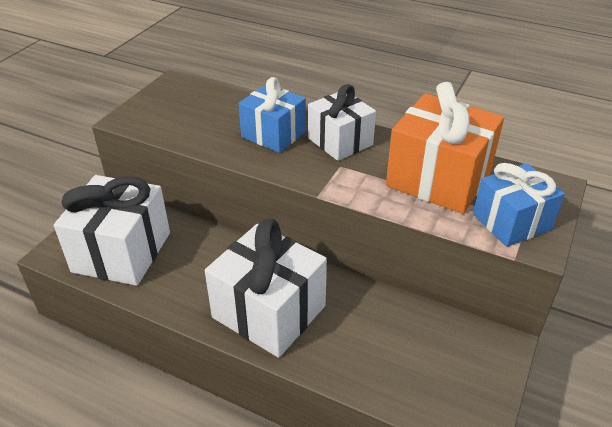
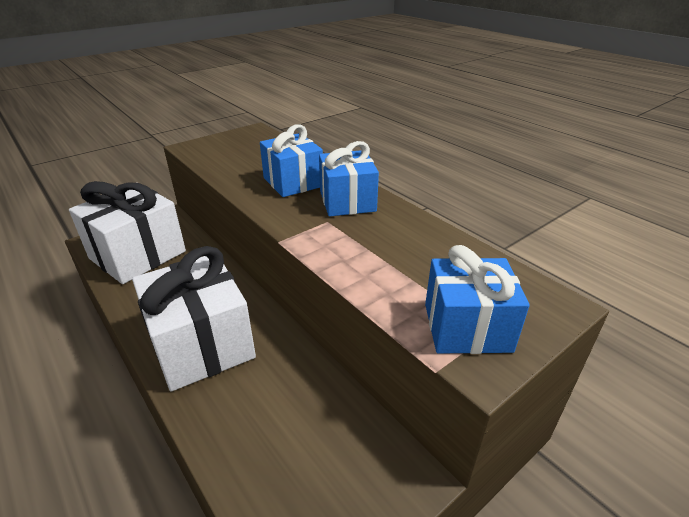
camera: 25 degrees right, 5 degrees down
(340, 141) = (347, 201): white gift -> blue gift
(438, 179) = (417, 259): orange gift -> none

